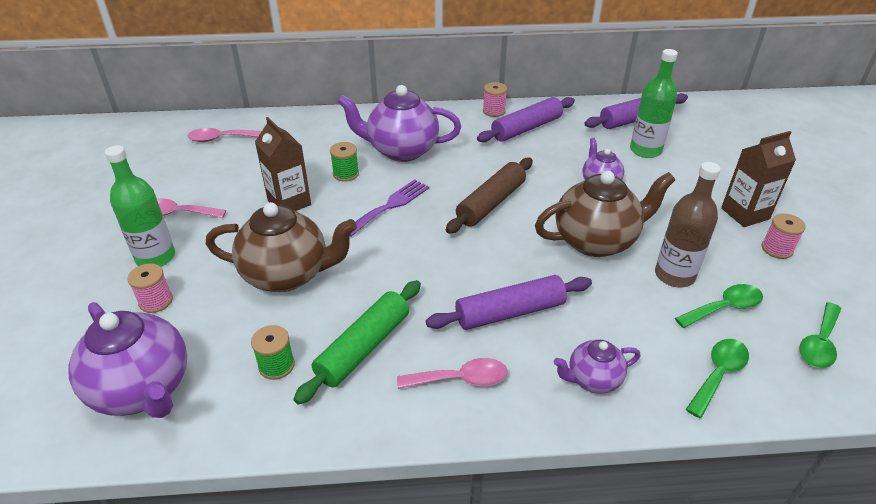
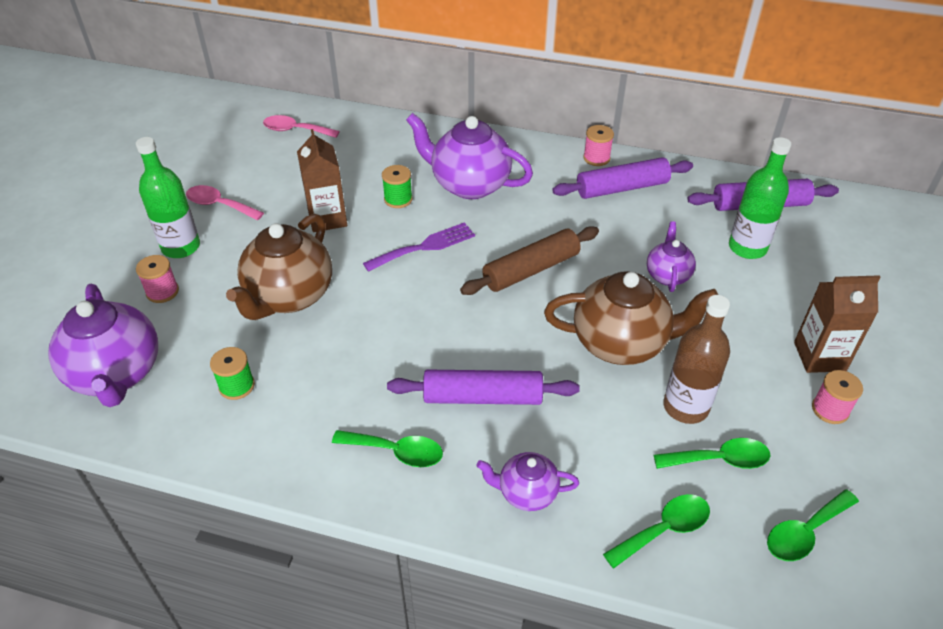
camera: 20 degrees right, 5 degrees up
(287, 274) = (289, 296): brown teapot -> brown teapot turned 90 degrees clockwise
(364, 347) = (322, 392): green rolling pin -> none
(461, 379) = (396, 452): pink spoon -> green spoon

